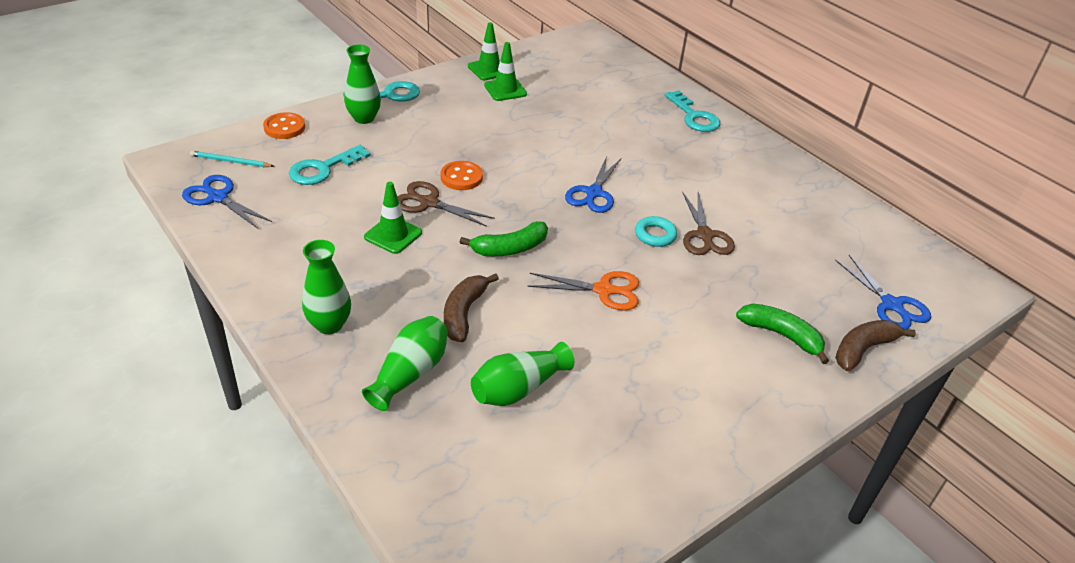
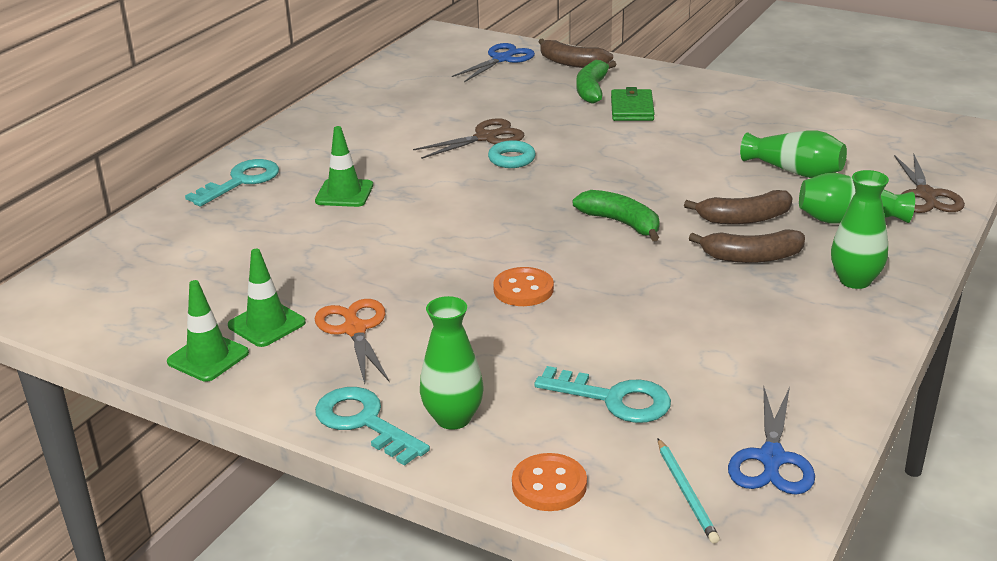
camera: 110 degrees left, 10 degrees down
(393, 235) = (682, 296): green traffic cone -> green traffic cone (344, 193)
(408, 289) = (751, 257): none -> brown banana
(428, 202) = (598, 294): brown scissors -> brown scissors (925, 195)
(593, 193) = (471, 203): blue scissors -> none
(604, 290) = (626, 164): orange scissors -> orange scissors (355, 329)
(721, 343) = (632, 109): none -> green wallet

